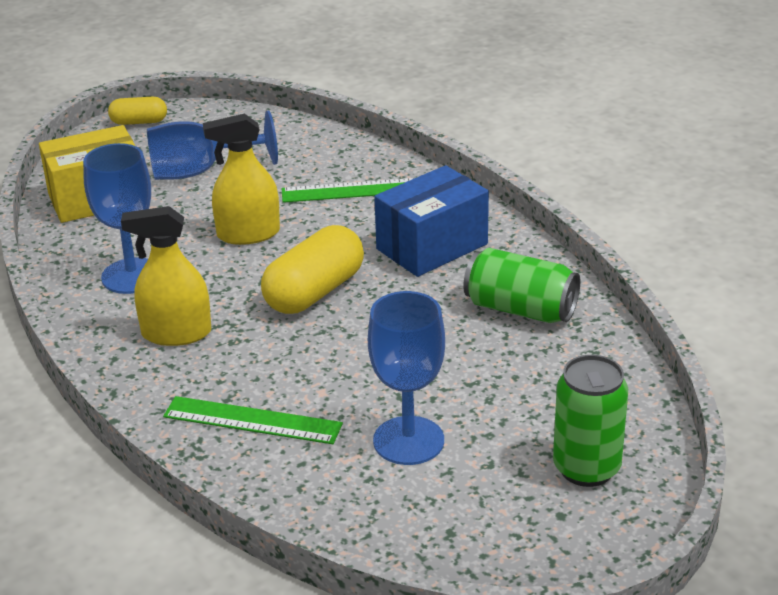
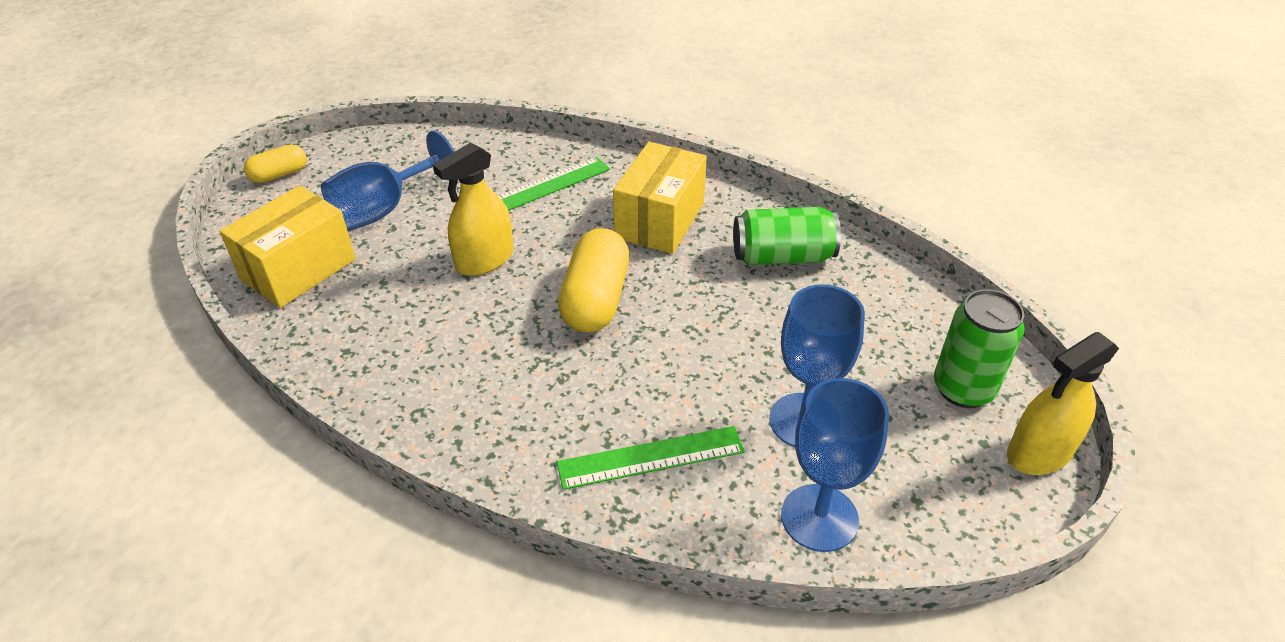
camera: 30 degrees left, 10 degrees up
(132, 276) = (404, 343): blue goblet -> blue goblet (819, 518)
(176, 333) = (500, 390): yellow spray bottle -> yellow spray bottle (1039, 453)
(432, 246) = (660, 220): blue box -> yellow box

